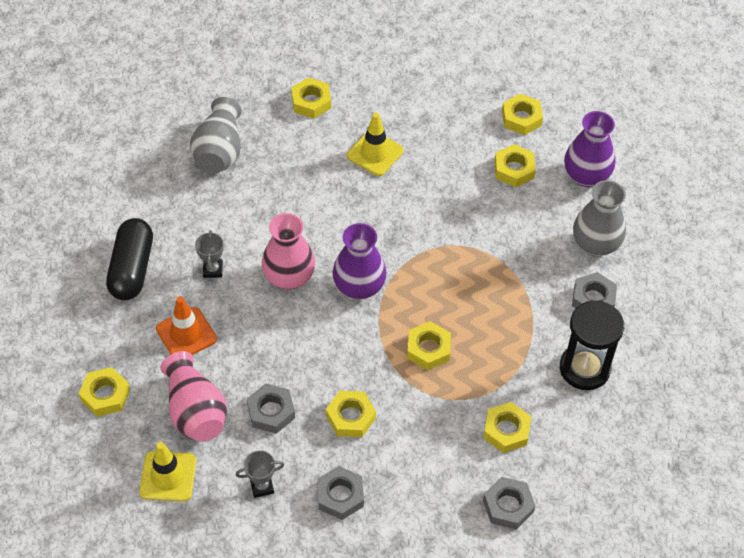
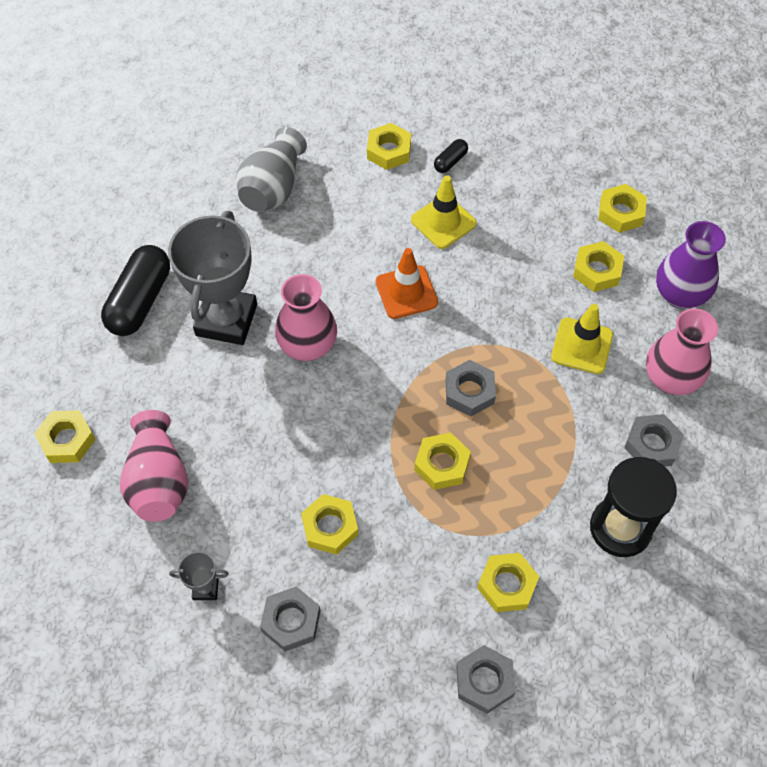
camera: 15 degrees right, 5 degrees up
(168, 476) = (105, 552): yellow traffic cone -> yellow traffic cone (581, 346)
(186, 334) = (176, 388): orange traffic cone -> orange traffic cone (406, 292)
(213, 270) = (226, 320): grey trophy -> grey trophy, size x2.36
(271, 411) = (242, 500): grey nut -> grey nut (469, 391)
(359, 287) = (383, 373): purple vase -> none
(367, 101) = (450, 161): none -> black capsule
(595, 244) = (671, 378): grey vase -> pink vase

